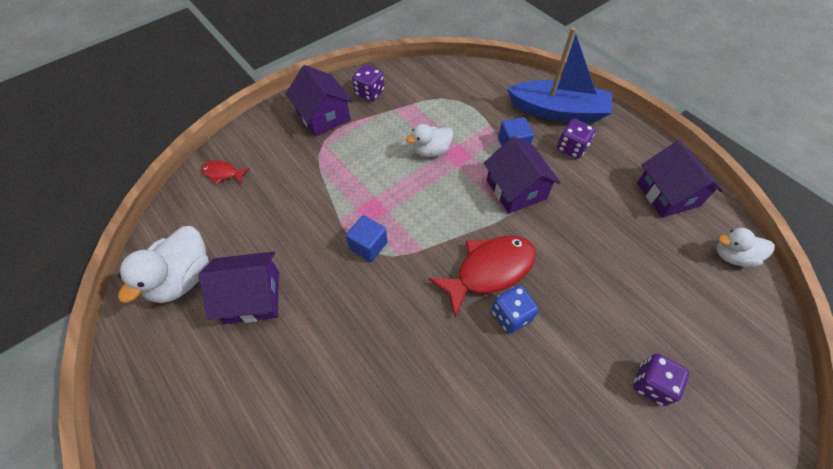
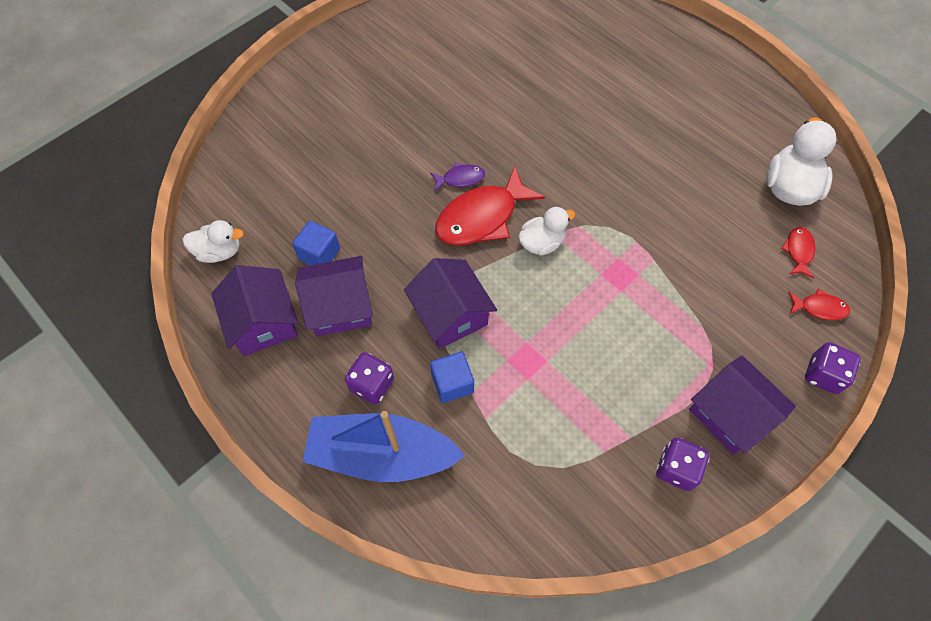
camera: 175 degrees right, 5 degrees up
(211, 217) = (798, 251): none -> red fish
(252, 297) = (711, 176): purple house -> purple house (340, 307)
(368, 246) = (613, 233): blue cube -> blue cube (319, 254)
(431, 151) = (563, 364): white duck -> white duck (541, 243)
(511, 315) = (460, 179): blue dice -> purple fish
(651, 384) = (342, 137): purple dice -> purple dice (823, 375)

